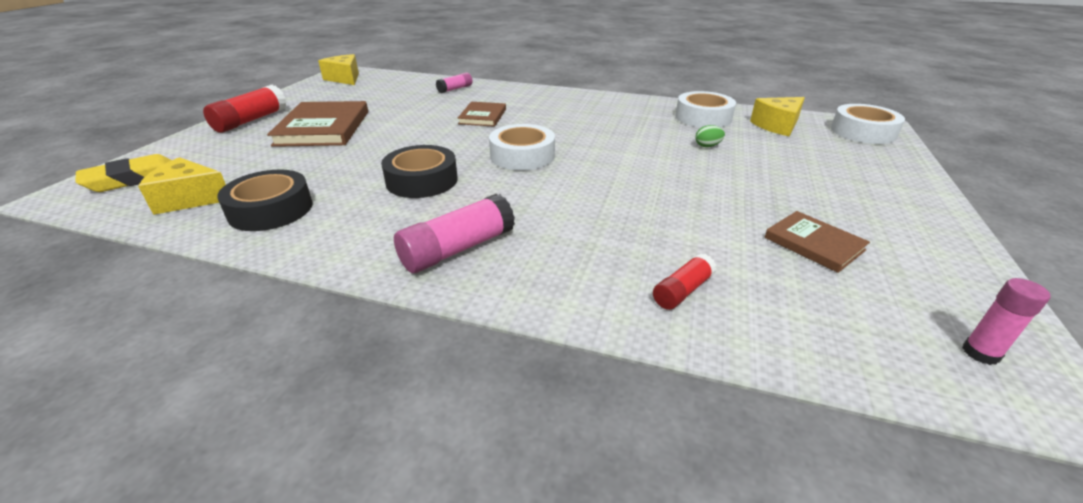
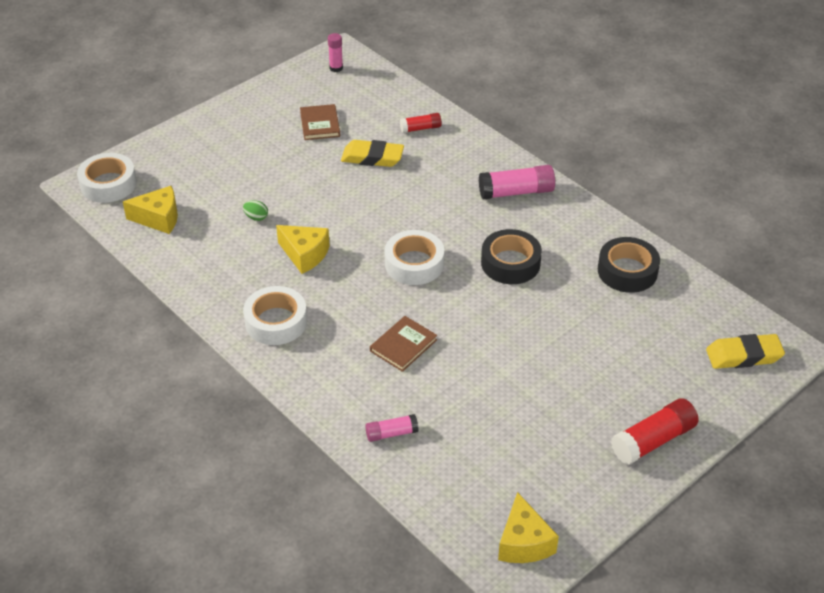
camera: 150 degrees left, 10 degrees up
(190, 199) = (688, 307): yellow cheese -> yellow cheese (305, 255)
(323, 128) = (574, 388): brown book -> none
(687, 227) = (372, 158): none -> yellow eraser
(703, 117) = (200, 256): white tape -> white tape (276, 322)

